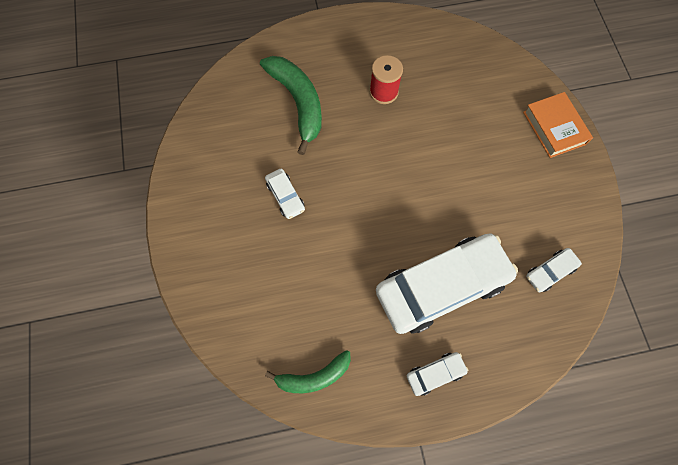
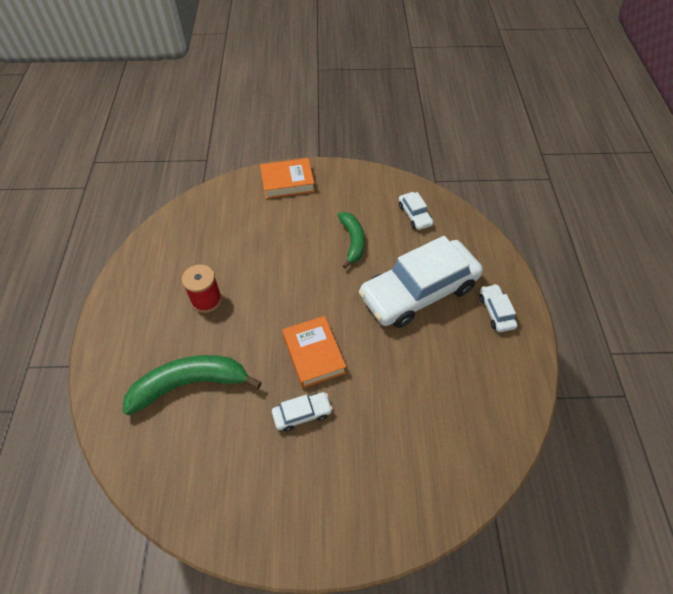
camera: 80 degrees left, 15 degrees down
(314, 376) = (497, 412): green banana -> green banana (352, 241)
(345, 195) = (314, 354): none -> orange book
(441, 286) = (419, 291): white car -> white car turned 105 degrees counterclockwise

